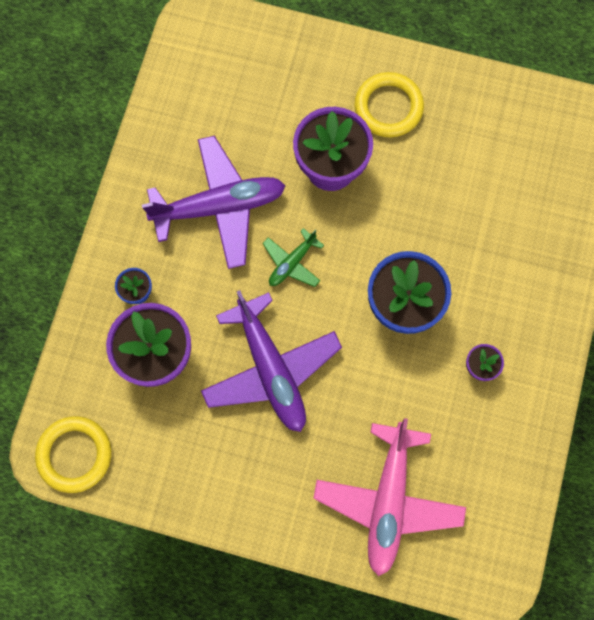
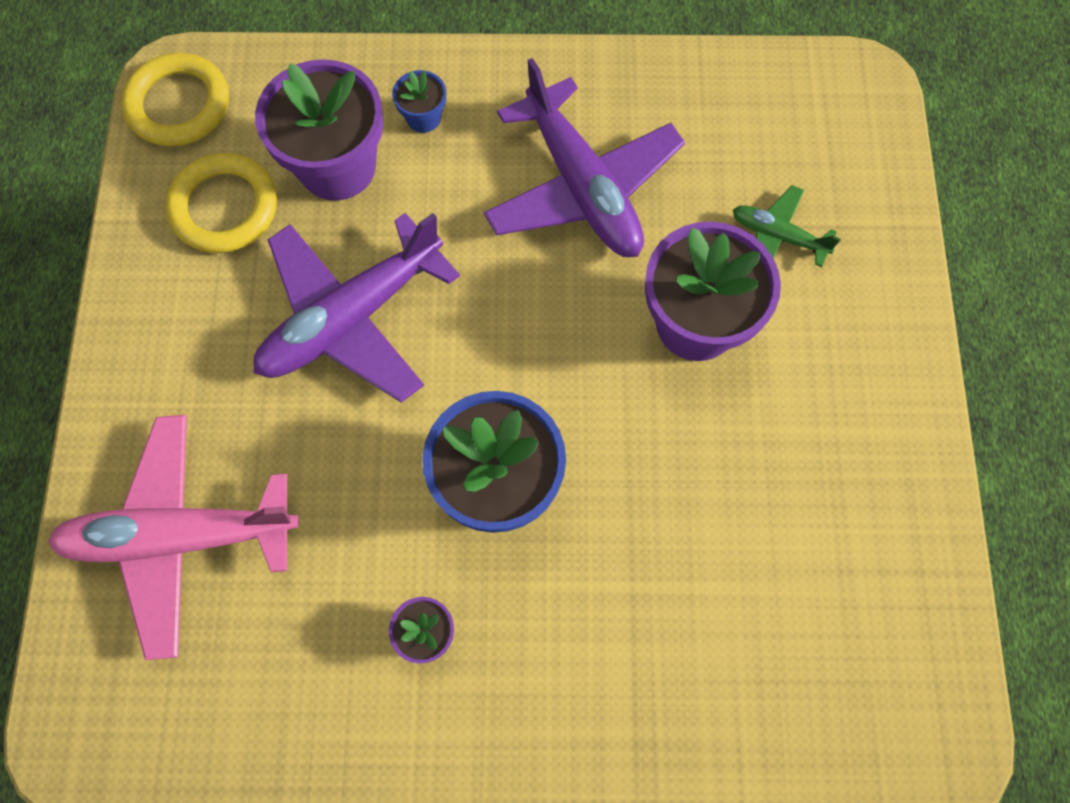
camera: 75 degrees right, 5 degrees down
(292, 263) = (524, 306): green plane -> green plane (778, 236)
(388, 107) = (829, 384): yellow ring -> yellow ring (224, 207)

